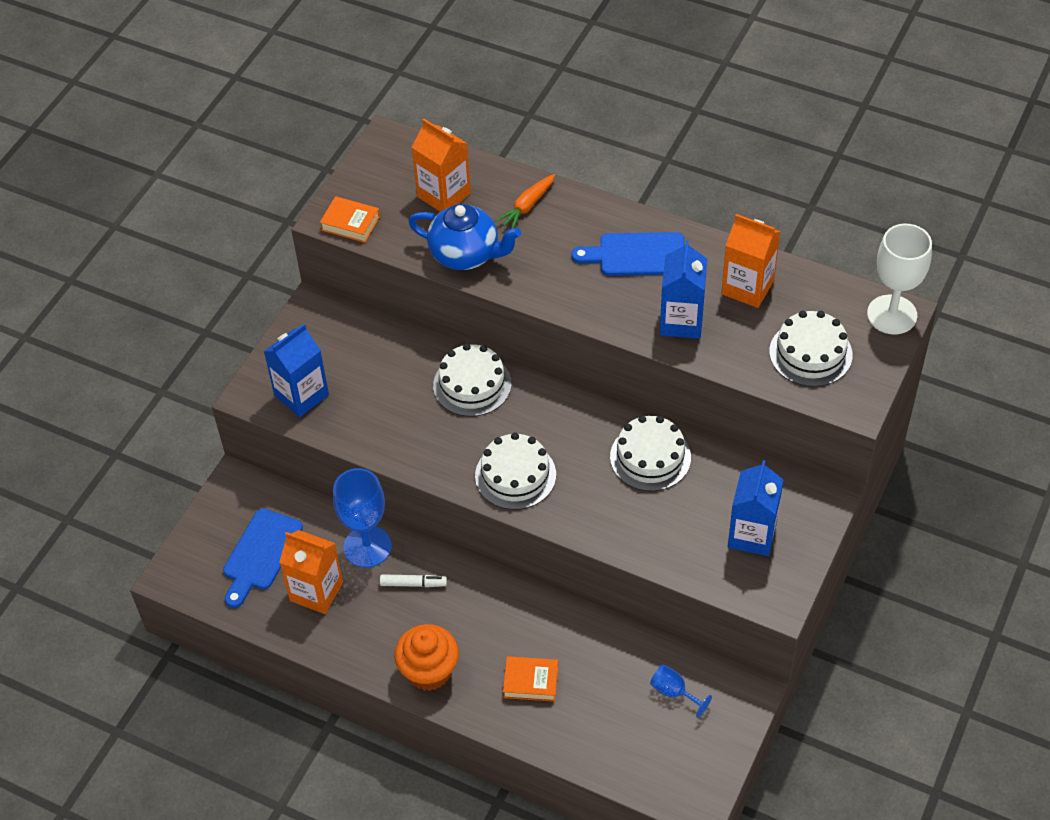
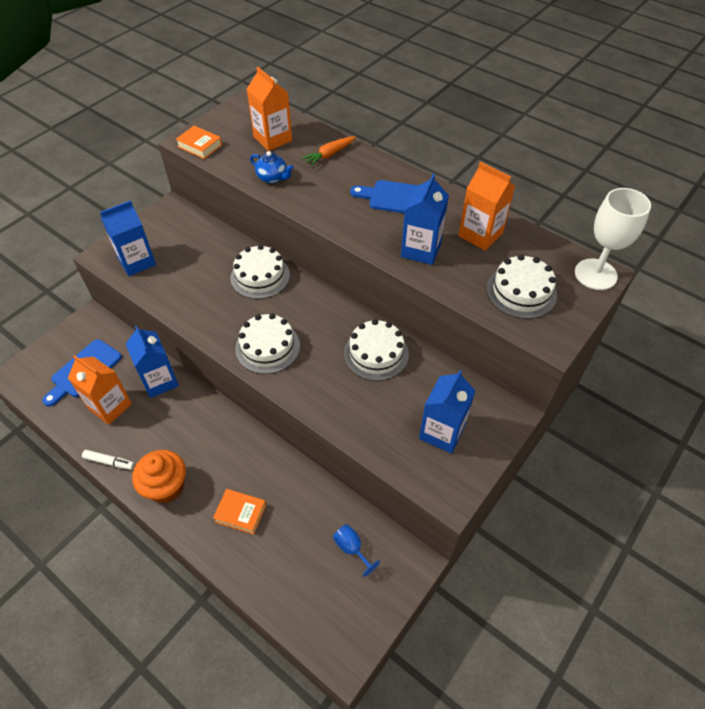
camera: 10 degrees right, 0 degrees up
(367, 547) = (160, 381): blue goblet -> blue carton
(413, 584) = (181, 415): white marker -> white marker (109, 462)
(466, 255) = (272, 178): blue teapot -> blue teapot, size x0.58

